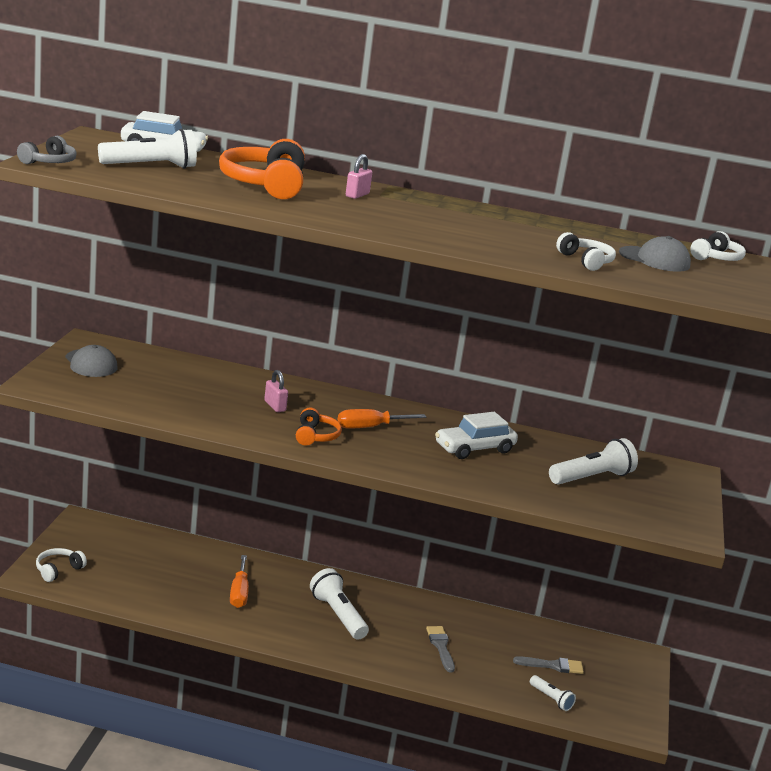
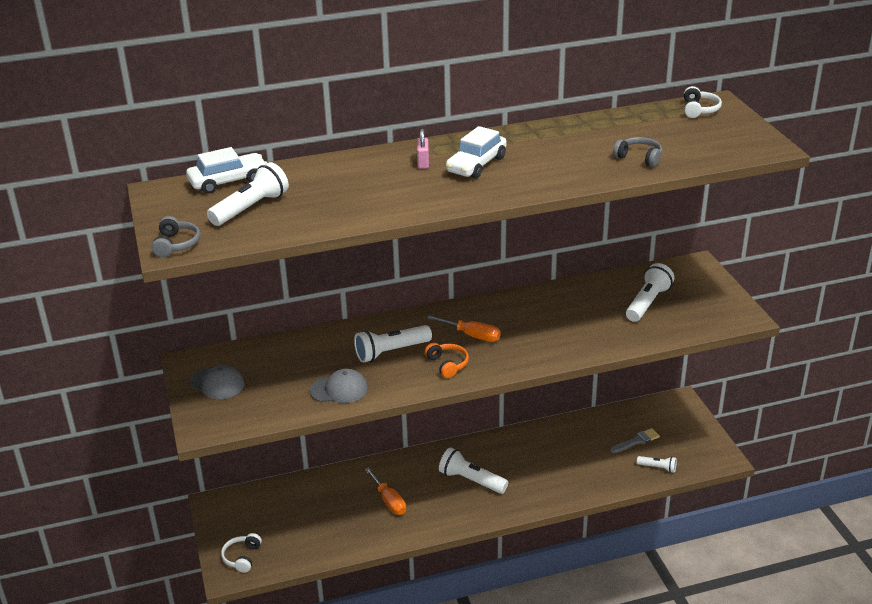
camera: 25 degrees left, 10 degrees up
(265, 185) = (352, 185): orange headphones -> none
(275, 406) = (391, 352): pink padlock -> white flashlight
(369, 427) = (472, 335): orange screwdriver -> orange screwdriver turned 105 degrees counterclockwise
(441, 647) = (558, 467): grey brush -> none
(474, 448) = (555, 317): white car -> white car (476, 165)
(586, 261) = (639, 158): white headphones -> grey headphones
(654, 259) = (671, 132): grey cap -> grey cap (339, 389)

